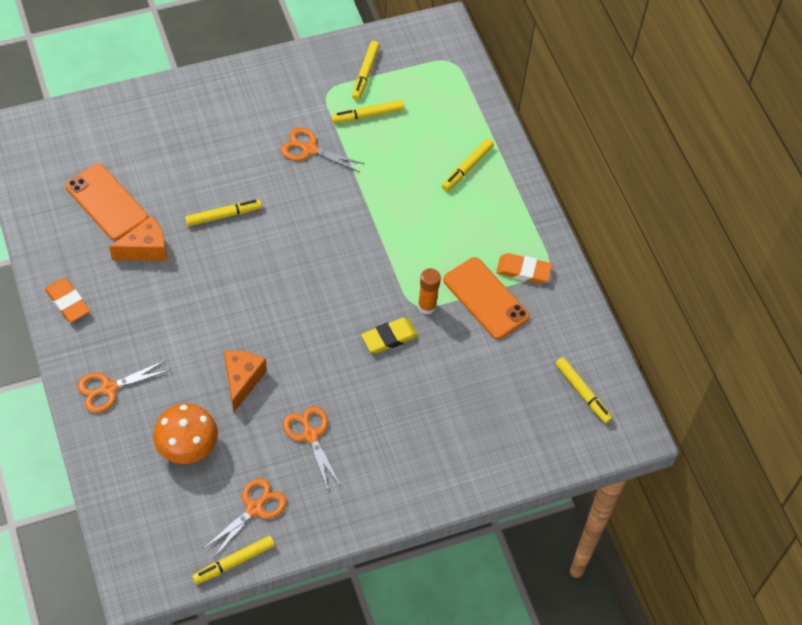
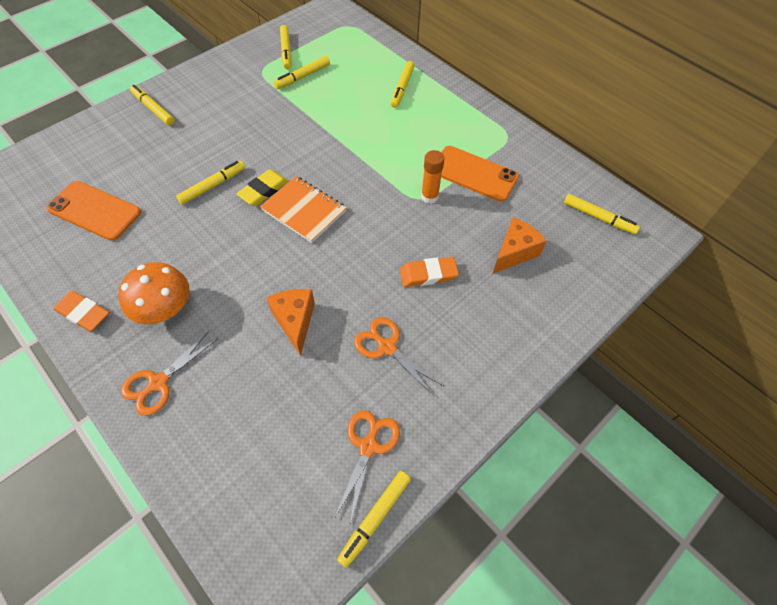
camera: 20 degrees left, 0 degrees up
(145, 249) = (148, 237): orange cheese -> orange cheese (514, 252)
(187, 446) = (267, 409): orange mushroom -> orange mushroom (164, 309)
(198, 102) = (153, 109): none -> yellow marker
(298, 275) = (304, 210): none -> orange notebook
(309, 149) = (266, 113): orange scissors -> none
(389, 338) = (412, 233): yellow eraser -> yellow eraser (263, 190)
(523, 271) = (491, 144): orange eraser -> orange eraser (428, 274)

